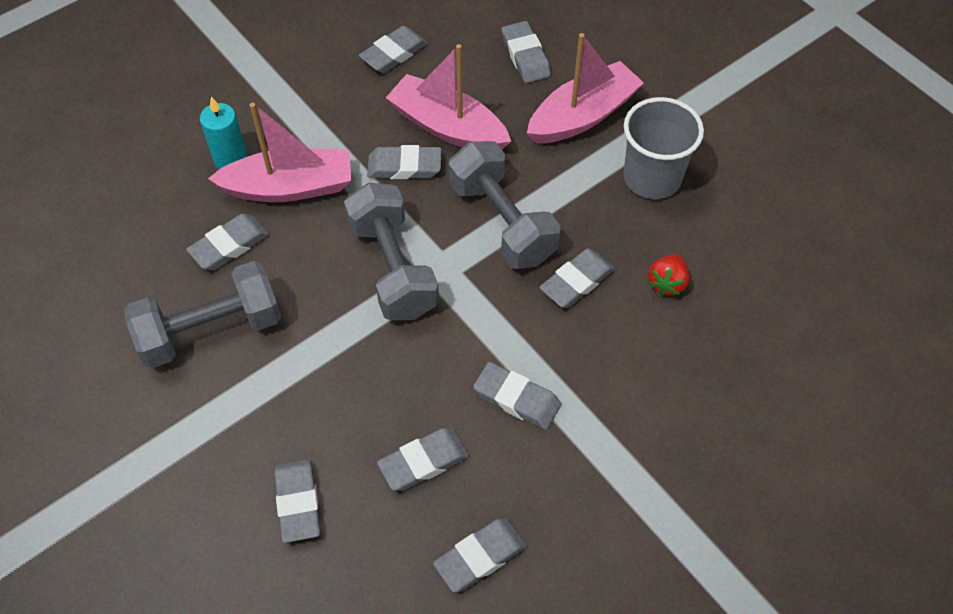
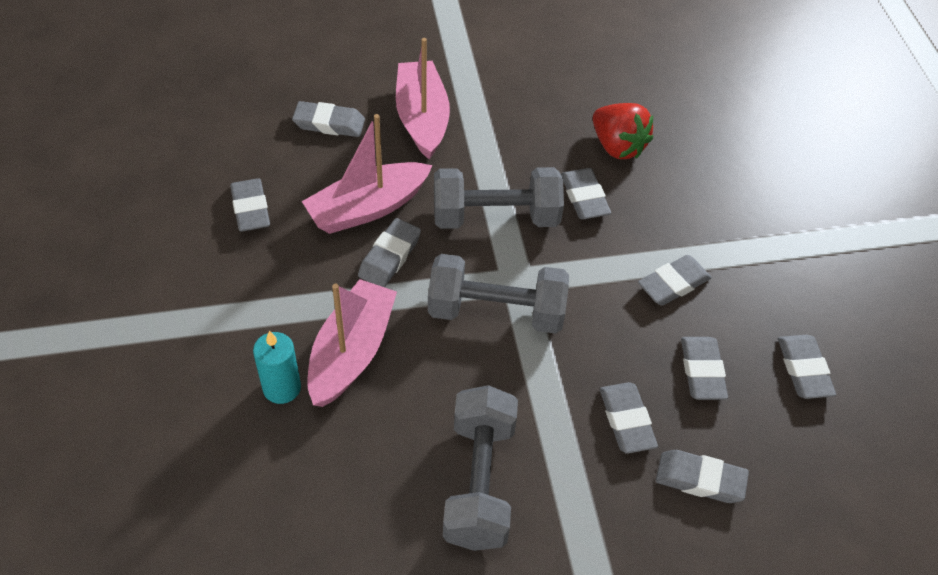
camera: 65 degrees left, 5 degrees down
(229, 245) = (388, 428): grey eraser -> grey eraser (626, 420)
(652, 177) = (514, 108): grey cup -> none
(667, 283) = (617, 146): red strawberry -> red strawberry, size x1.61

